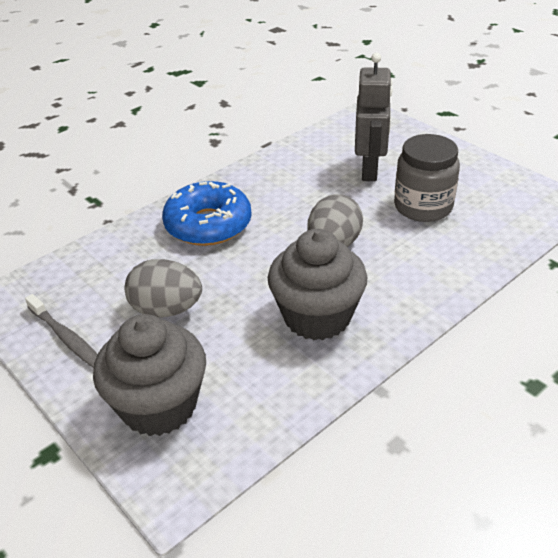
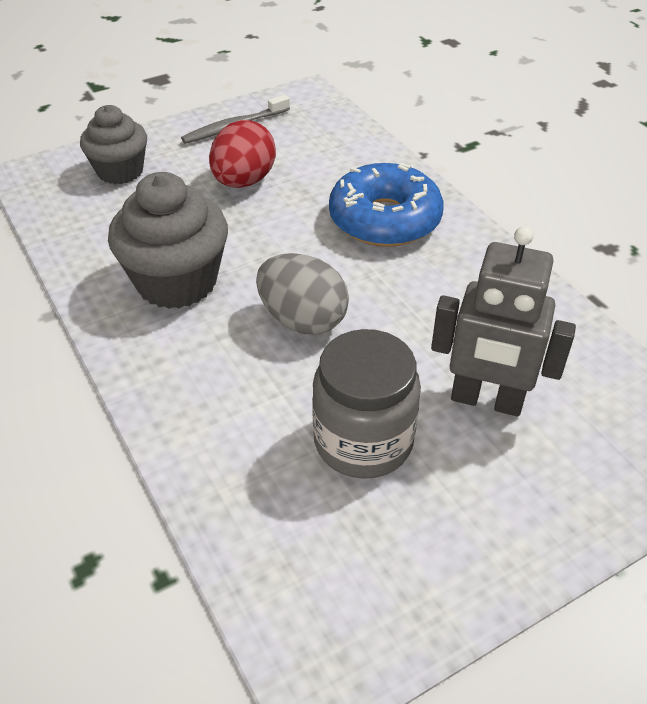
camera: 100 degrees right, 5 degrees up
(159, 405) = (120, 171): grey cupcake -> grey cupcake, size x0.67
(166, 310) = (244, 181): grey egg -> red egg

